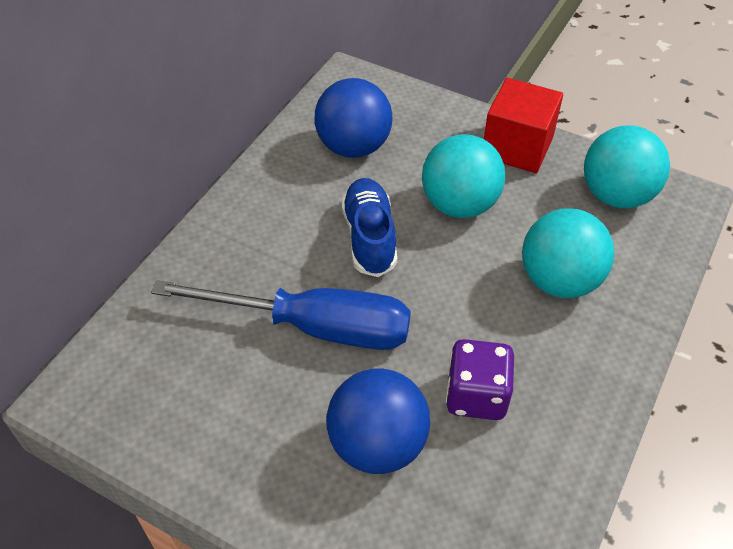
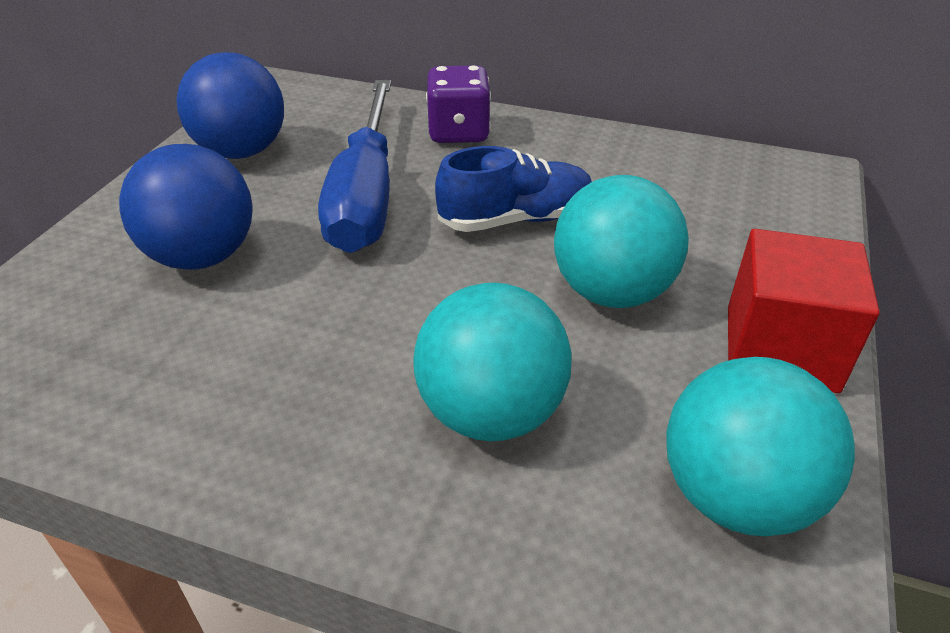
camera: 80 degrees right, 10 degrees down
(353, 147) = (674, 190): blue ball -> blue ball (242, 151)
(476, 395) = (266, 331): purple dice -> purple dice (458, 132)

